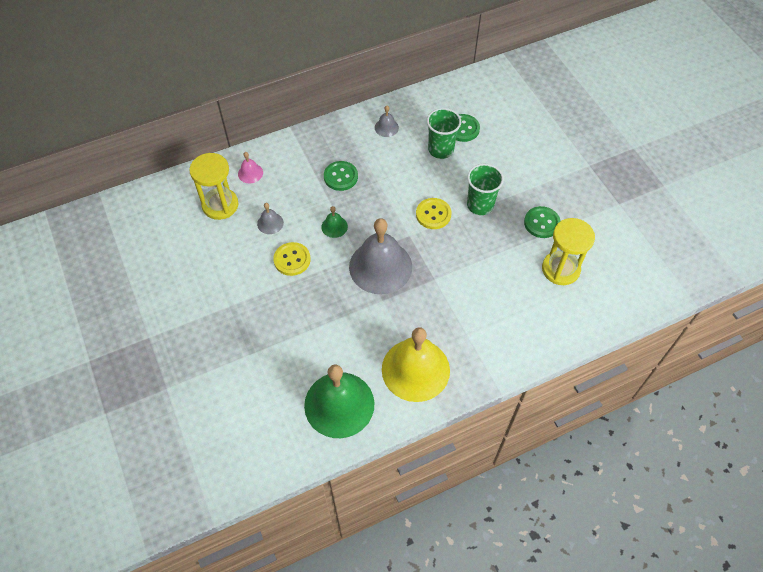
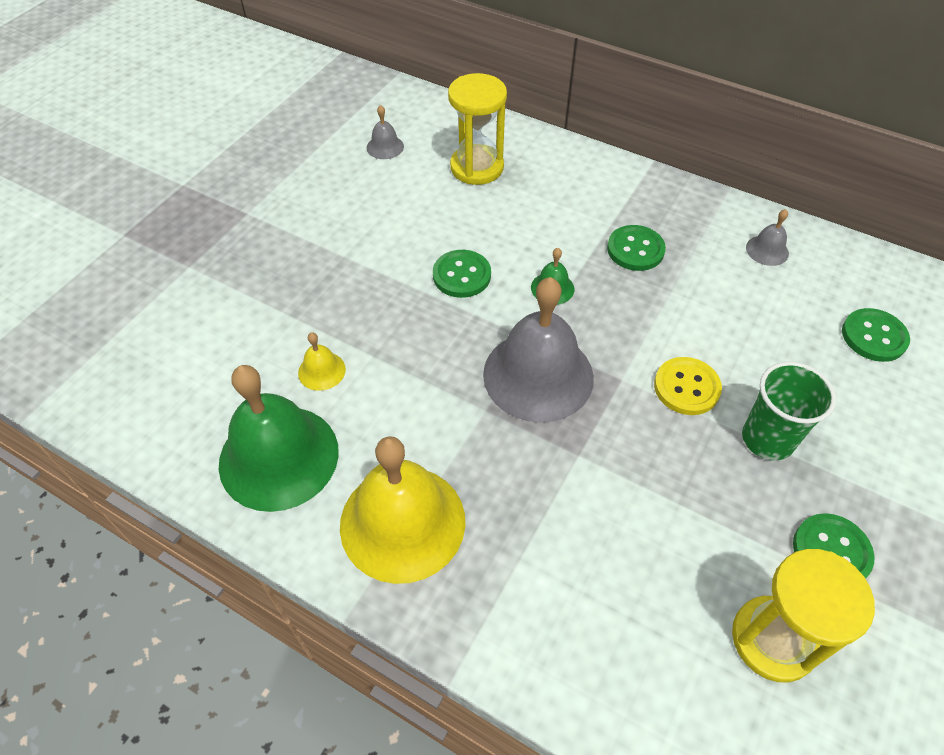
camera: 55 degrees right, 5 degrees down
(250, 173) = (548, 166): pink bell -> none
(270, 223) = (495, 224): grey bell -> grey bell (385, 147)
(292, 260) = (461, 275): yellow button -> green button
(301, 358) = (321, 371): none -> yellow bell
(441, 149) = (805, 331): green cup -> none

